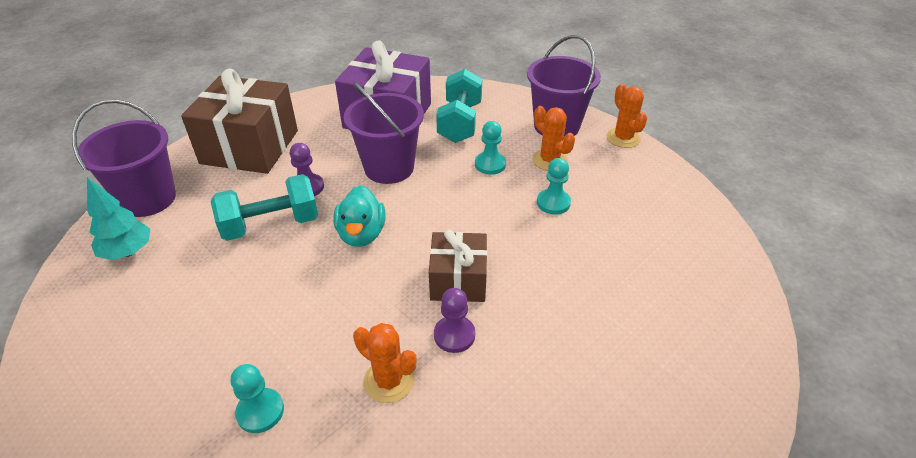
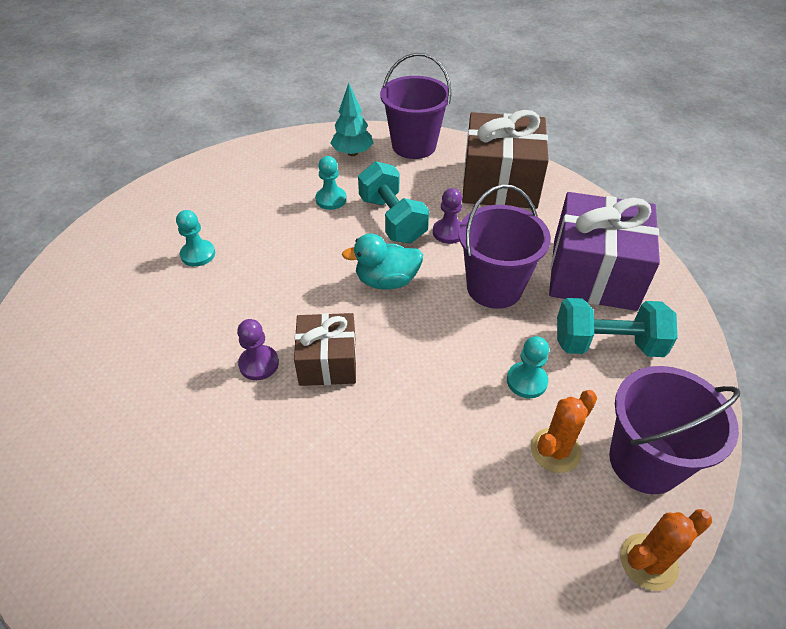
camera: 85 degrees right, 5 degrees up
(389, 381) = (214, 323): orange cactus -> none
(553, 203) = (465, 453): turquoise pawn -> turquoise pawn (331, 199)

